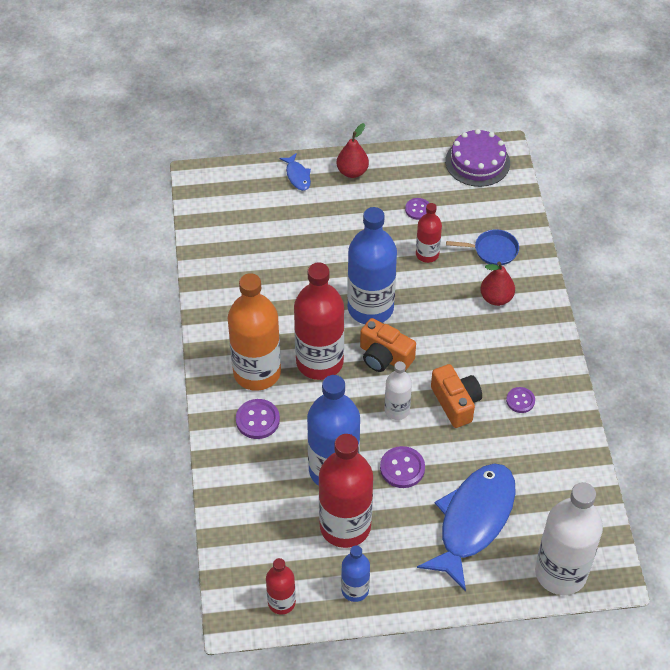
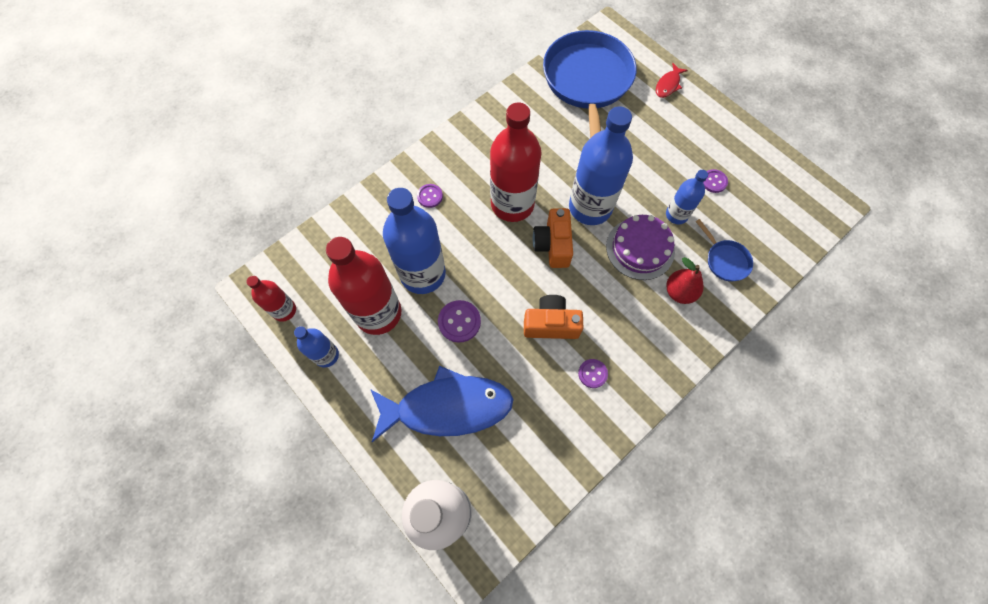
camera: 55 degrees right, 15 degrees up
(242, 230) = (587, 83): none -> blue pan
(257, 372) = (470, 170): orange bottle -> none
(257, 420) = (430, 196): purple button -> purple button, size x0.66
(297, 176) = (668, 85): blue fish -> red fish
(352, 171) = (706, 116): red pear -> none
(397, 410) = (510, 284): white bottle -> none
(427, 254) = (676, 215): red bottle -> blue bottle
(456, 403) = (551, 324): orange camera -> orange camera turned 120 degrees counterclockwise
(477, 162) = (803, 194): purple cake -> purple cake (640, 248)

